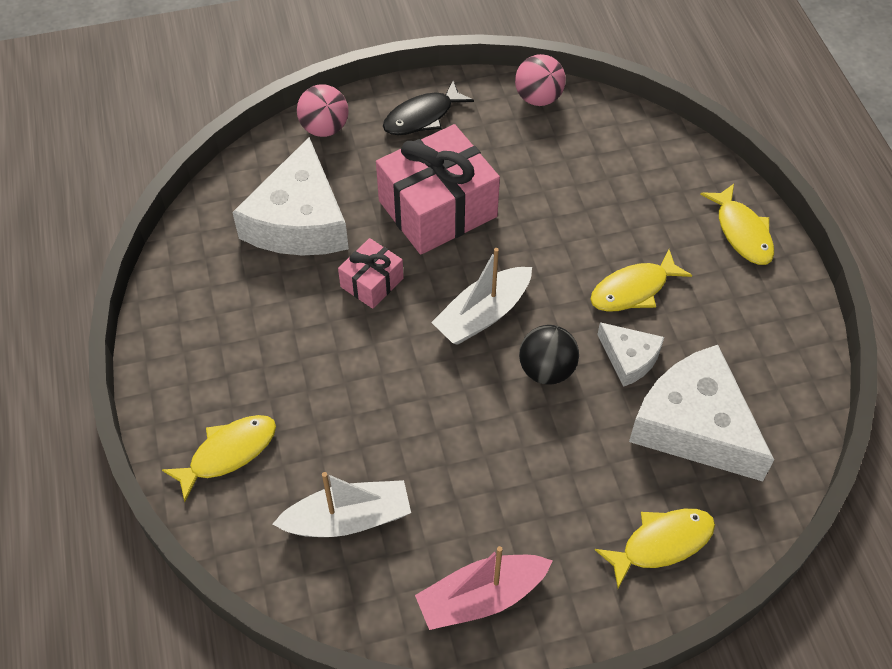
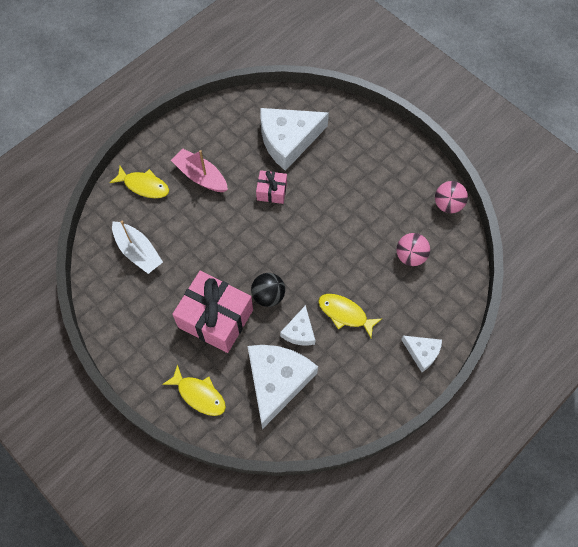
camera: 60 degrees right, 10 degrees up
(324, 128) = (354, 118): pink ball -> pink ball (410, 256)
(422, 117) = (393, 157): black fish -> none
(437, 208) = (337, 196): pink gift -> pink gift (215, 318)
(481, 598) = (128, 327): pink boat -> pink boat (200, 176)
(483, 315) = (283, 250): white boat -> none
(742, 232) = (422, 352): yellow fish -> white cheese

